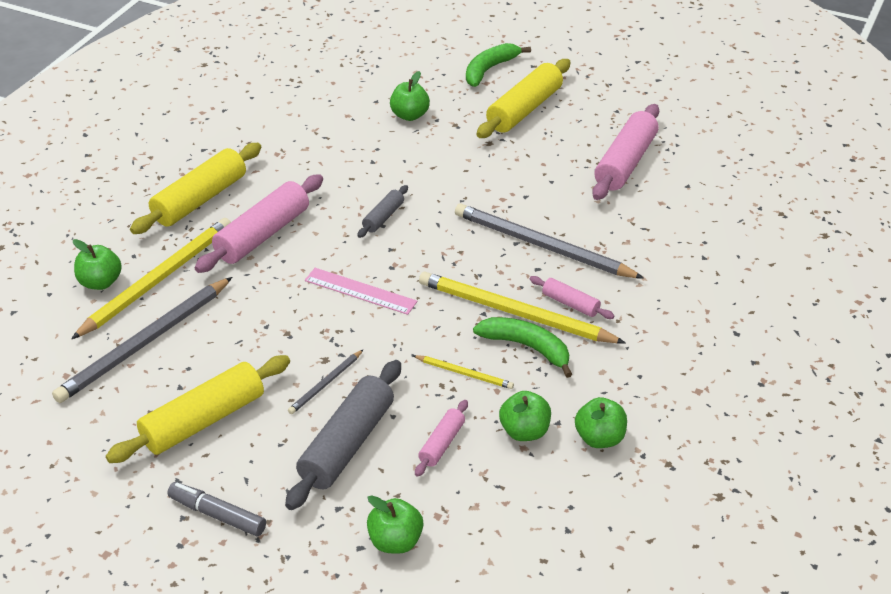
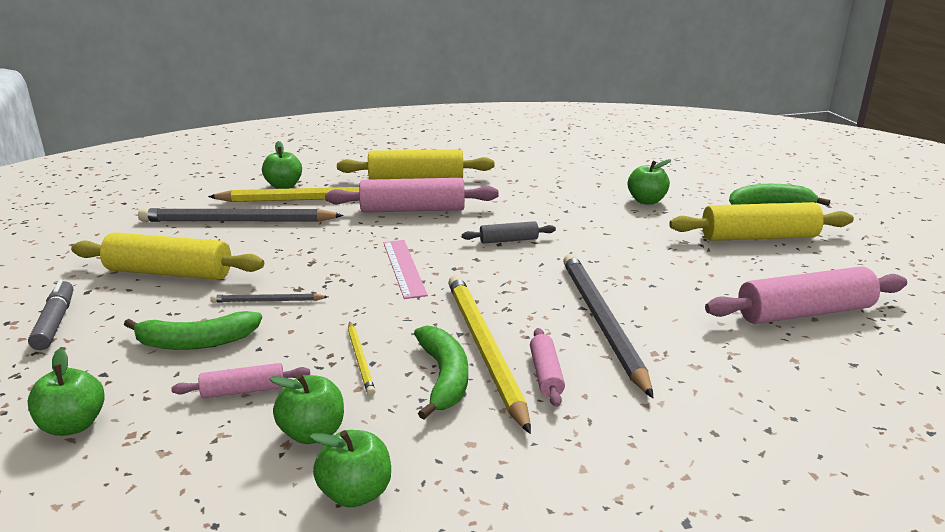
camera: 50 degrees right, 15 degrees down
(347, 444) = (196, 342): grey rolling pin -> green banana

